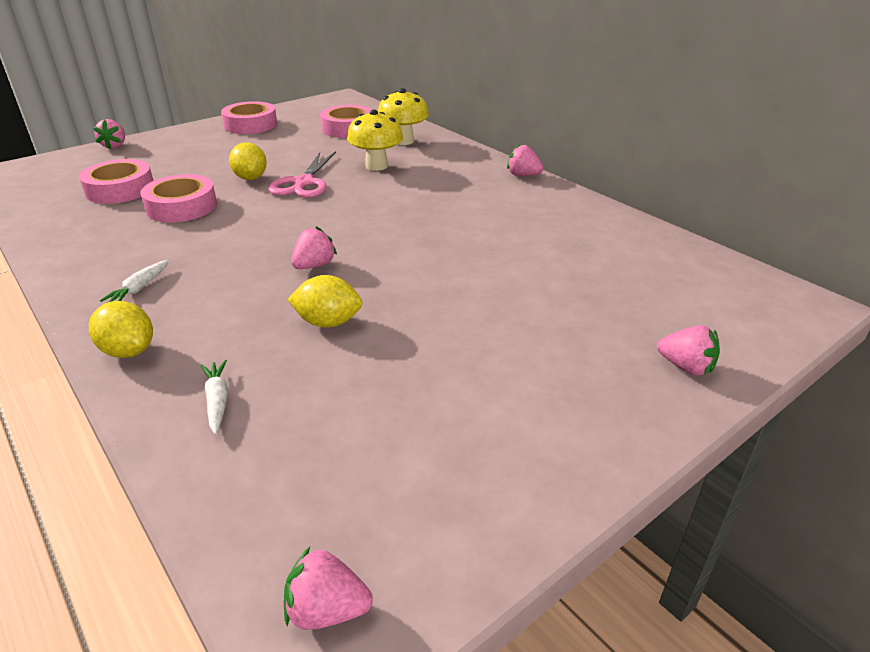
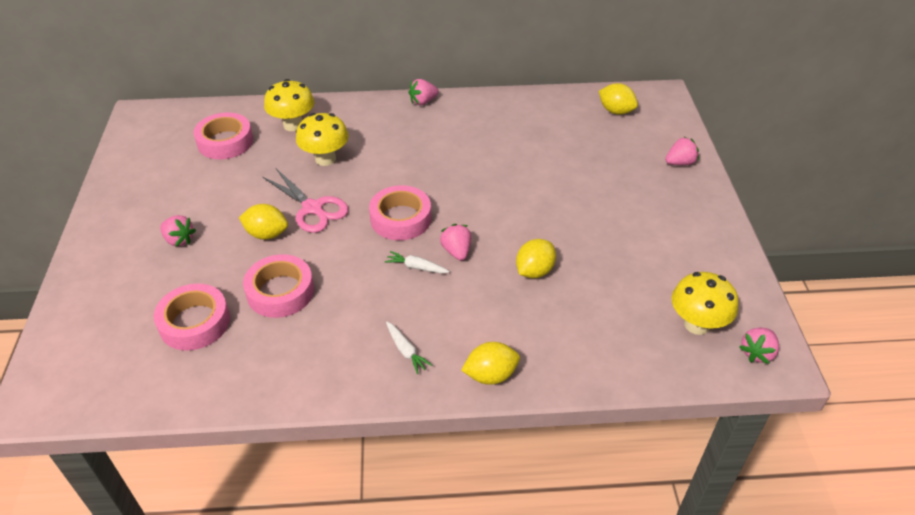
camera: 55 degrees left, 10 degrees up
(115, 146) = (67, 302): pink strawberry -> pink strawberry (179, 240)
(217, 401) = (579, 346): white carrot -> white carrot (416, 267)
(250, 125) = (134, 194): pink tape -> pink tape (400, 219)
(342, 503) = (696, 324): none -> yellow mushroom
(704, 281) = (616, 111): none -> yellow lemon

